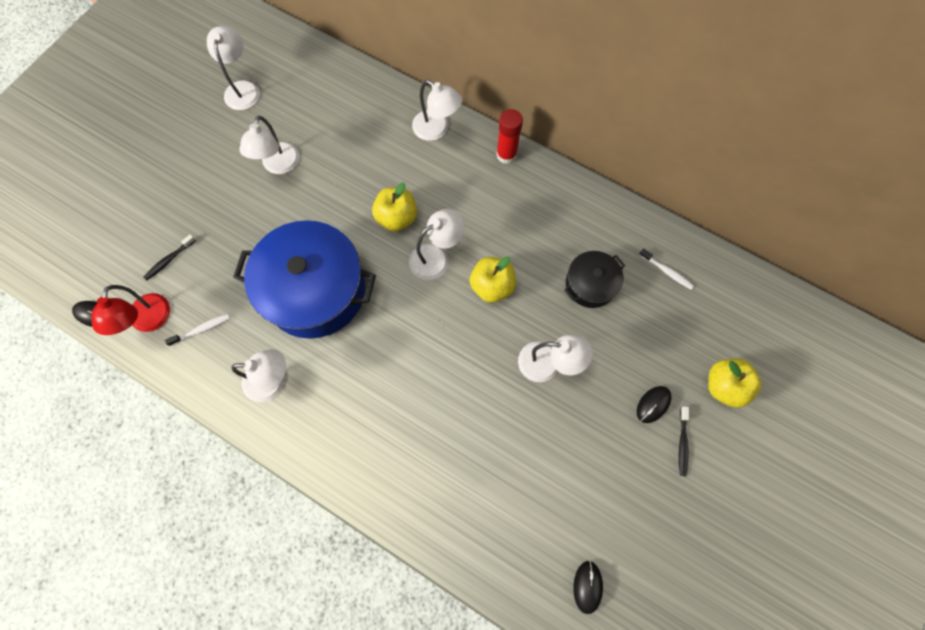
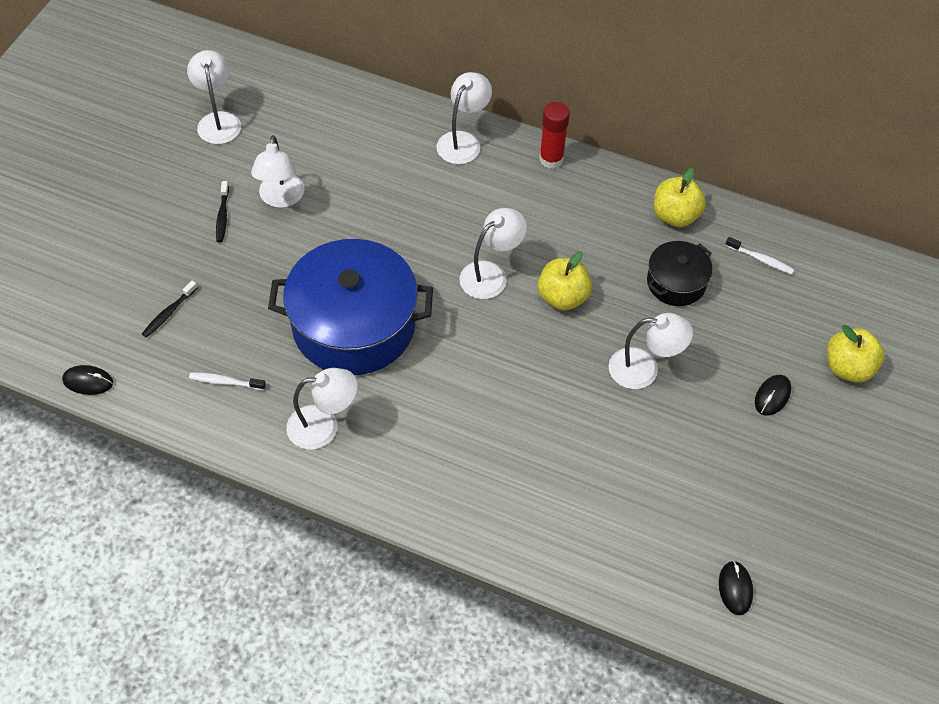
camera: 10 degrees left, 15 degrees down
(148, 321) = (157, 381): red lamp -> none
(202, 329) = (225, 382): white toothbrush -> white toothbrush turned 135 degrees counterclockwise
(397, 218) = (435, 238): yellow apple -> yellow apple (675, 216)
(436, 130) = (463, 141): white lamp -> white lamp turned 90 degrees counterclockwise
(682, 443) = (813, 431): black toothbrush -> black toothbrush (222, 216)

